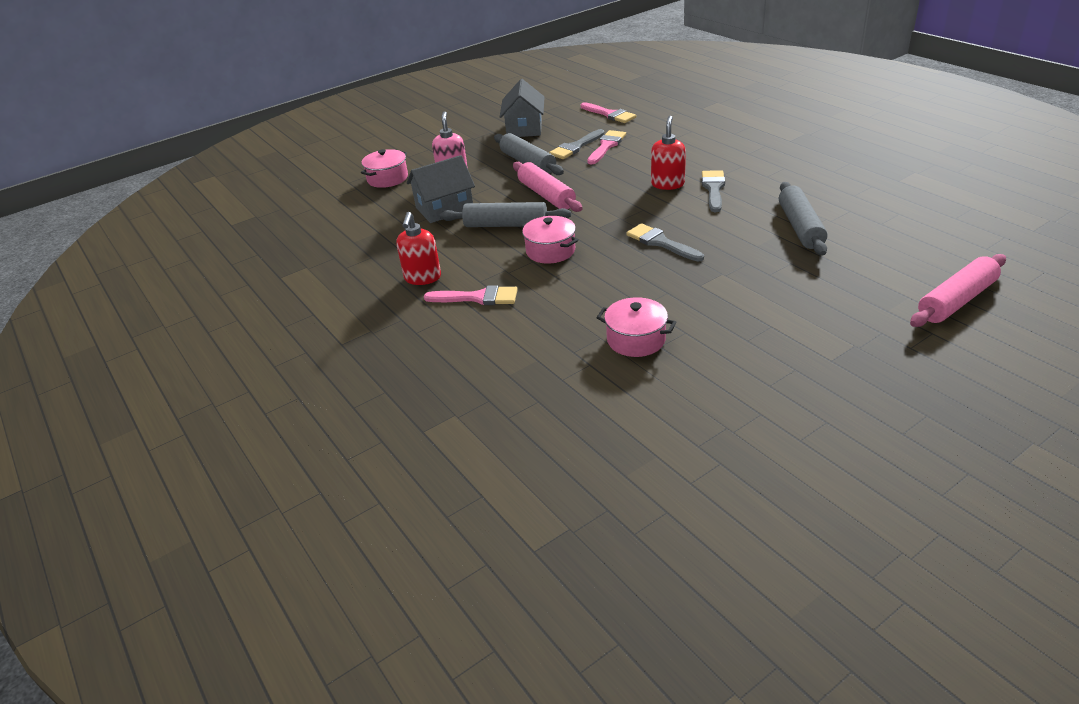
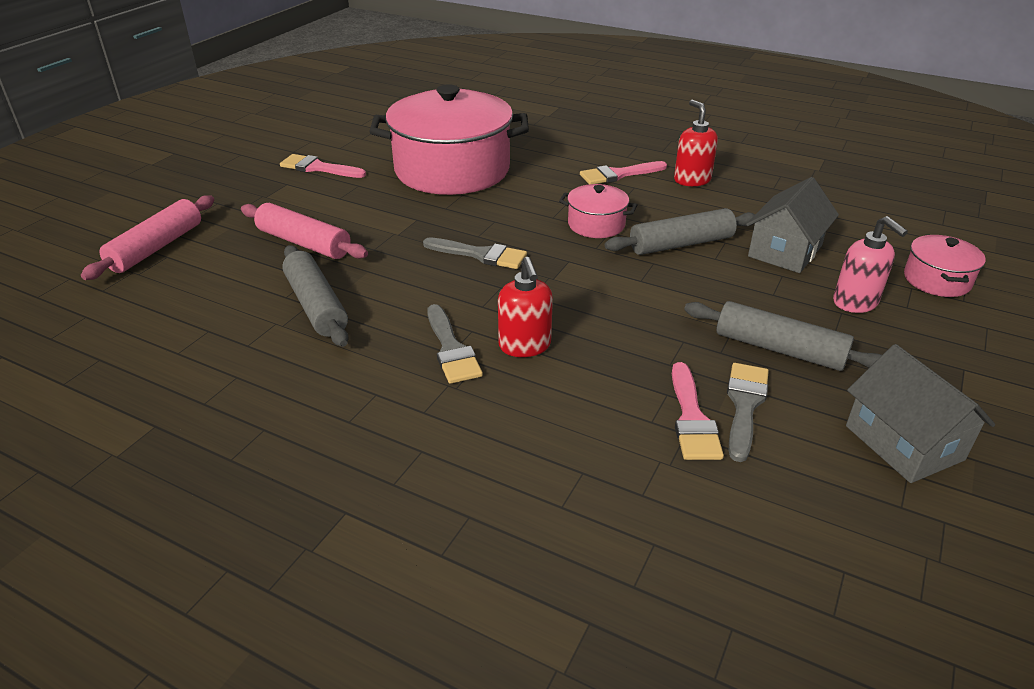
camera: 150 degrees right, 0 degrees up
(546, 195) = (680, 294): pink rolling pin -> pink rolling pin (304, 243)
(609, 114) = (785, 537): pink brush -> pink brush (318, 168)
(636, 339) = (452, 170): pink pot -> pink pot, size x2.25

